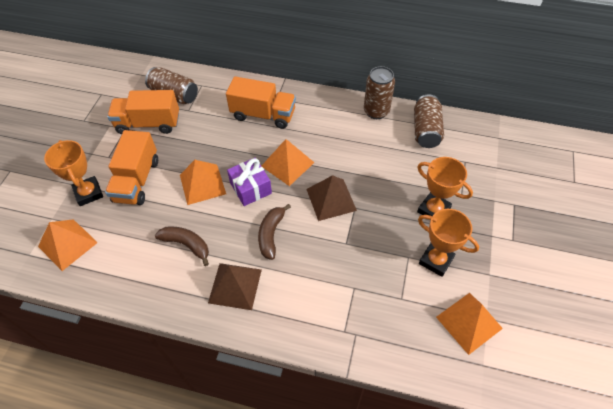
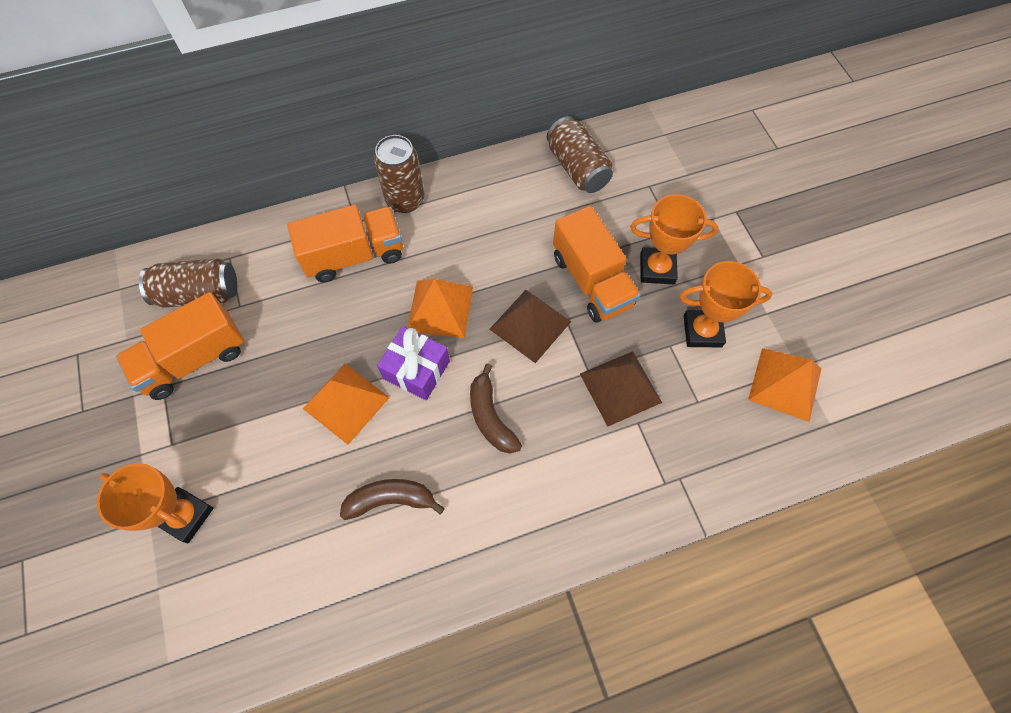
camera: 35 degrees left, 10 degrees up
(68, 244) = (216, 609): orange pyramid -> none
(137, 180) = (245, 453): orange truck -> orange truck (591, 281)
(235, 286) = (496, 513): brown pyramid -> brown pyramid (620, 388)
(376, 111) = (500, 173): brown can -> brown can (405, 200)

